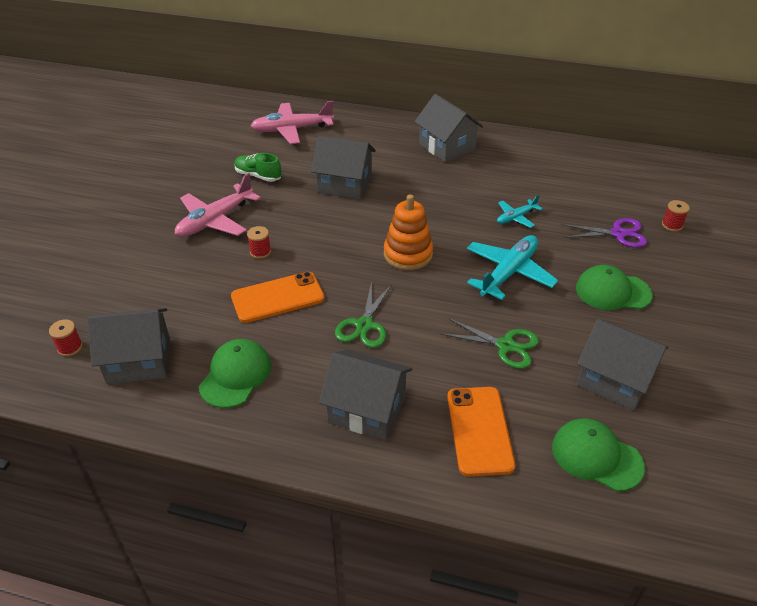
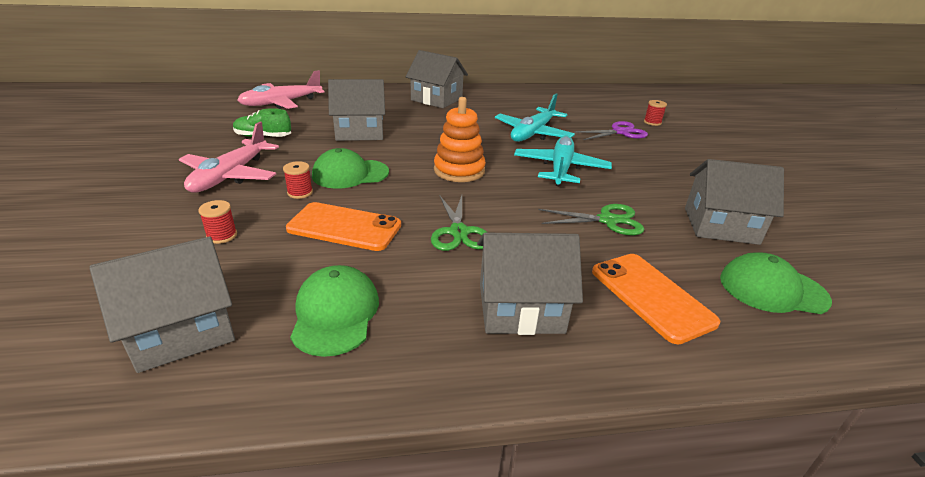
camera: 25 degrees left, 10 degrees down
(70, 347) = (57, 341): red spool -> red spool (222, 236)
(278, 297) = (344, 227): orange phone -> orange phone turned 60 degrees clockwise
(516, 217) = (532, 133): turquoise plane -> turquoise plane, size x1.84
(612, 291) = (654, 167): green cap -> green cap (350, 174)

